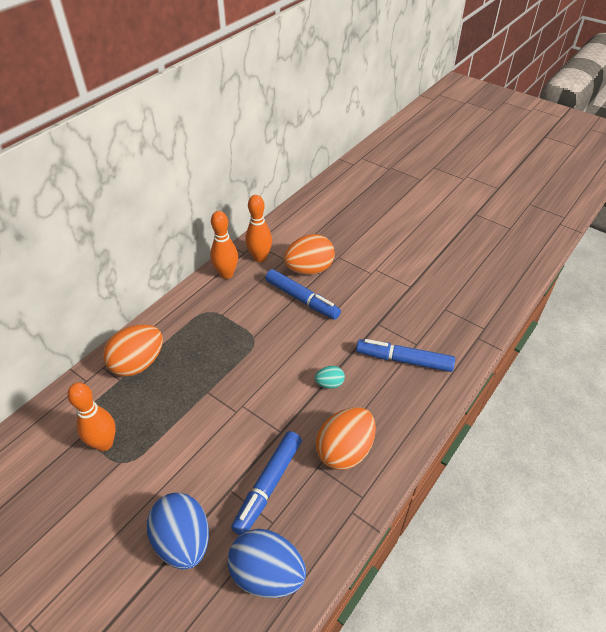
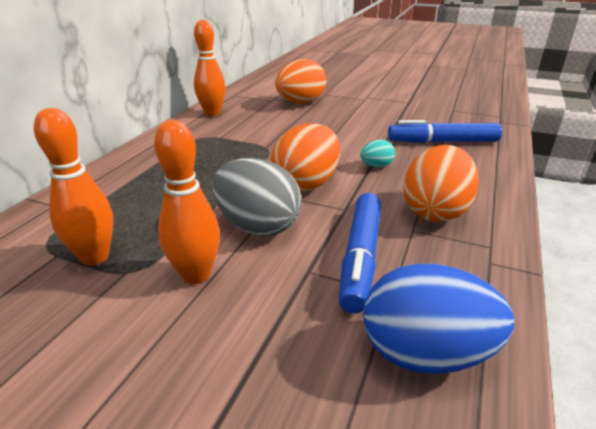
camera: 15 degrees left, 15 degrees down
(138, 363) = (127, 182): orange egg -> orange egg (306, 184)
(183, 541) = (265, 342): blue egg -> none
(213, 437) = (258, 226): none -> grey egg
(260, 257) = (244, 101): orange bowling pin -> orange bowling pin (196, 275)
(302, 299) = (305, 119): blue marker -> none

